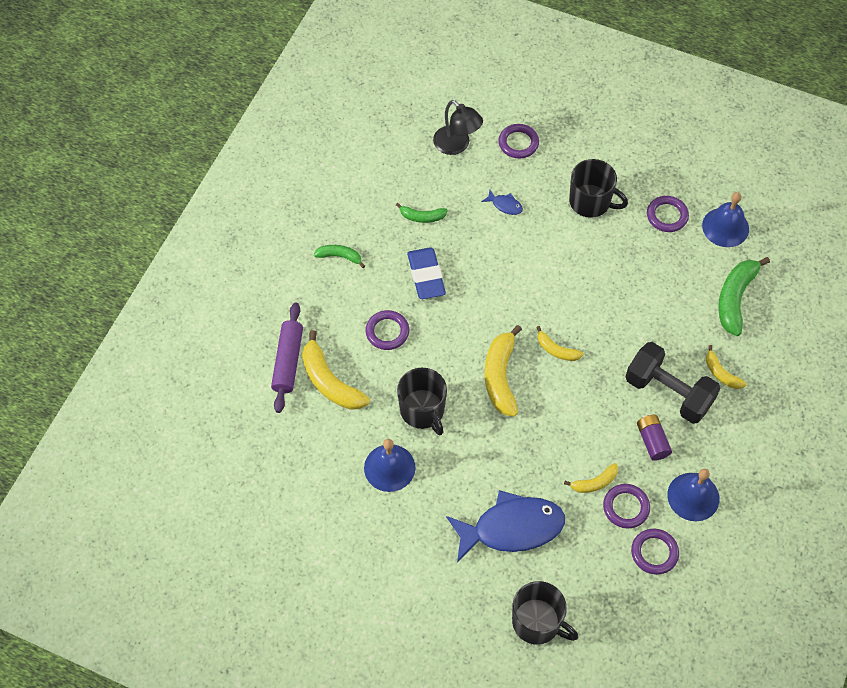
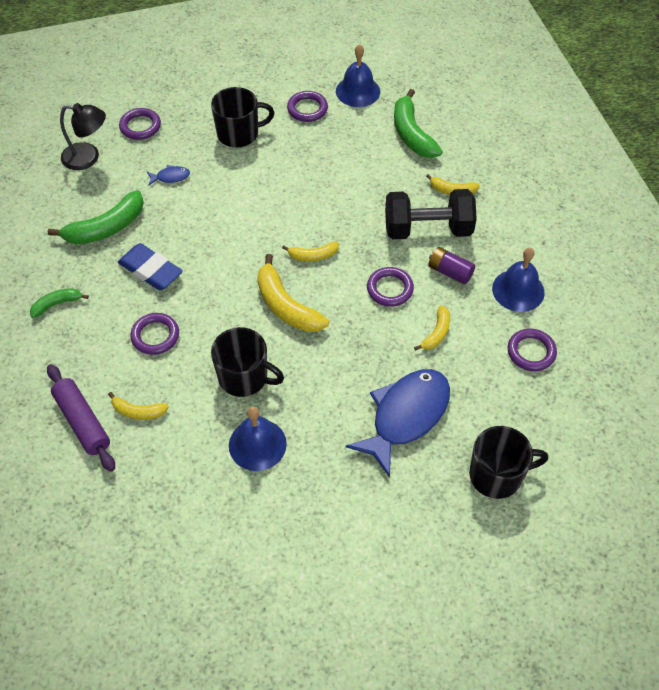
camera: 40 degrees left, 5 degrees down
(330, 381) = (138, 411): yellow banana -> yellow banana, size x0.55
(422, 217) = (106, 228): green banana -> green banana, size x1.81
(626, 507) = (478, 334): purple ring -> purple ring (390, 289)

